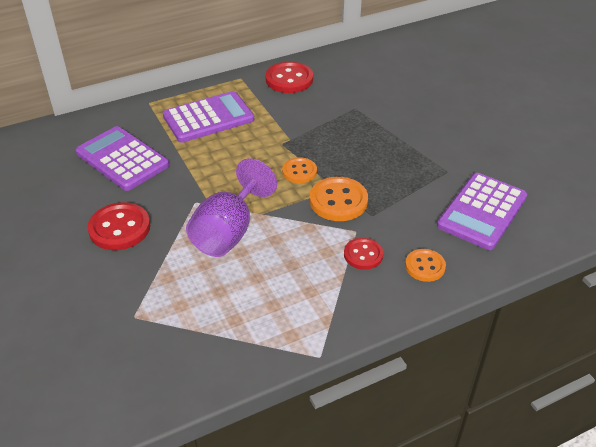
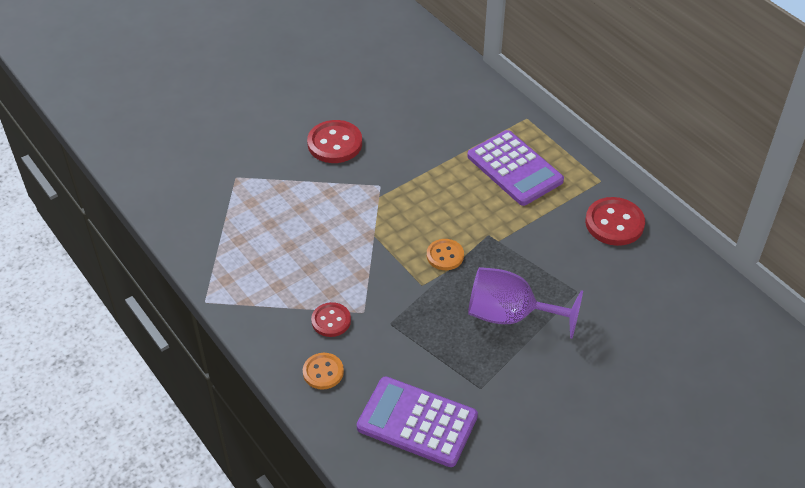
camera: 80 degrees right, 5 degrees up
(122, 159) = (429, 122): purple calculator -> none
(228, 232) = (344, 216): purple goblet -> purple goblet (510, 315)
(338, 201) = (406, 293): orange button -> none

